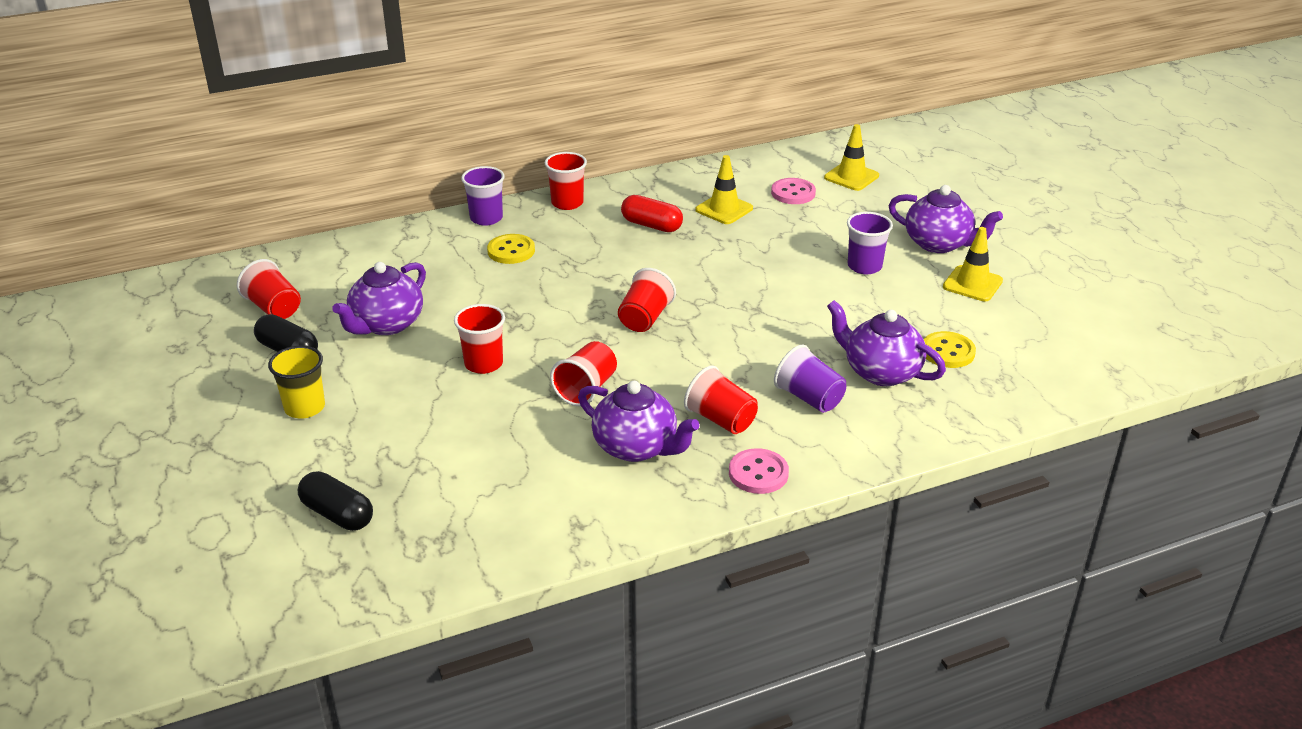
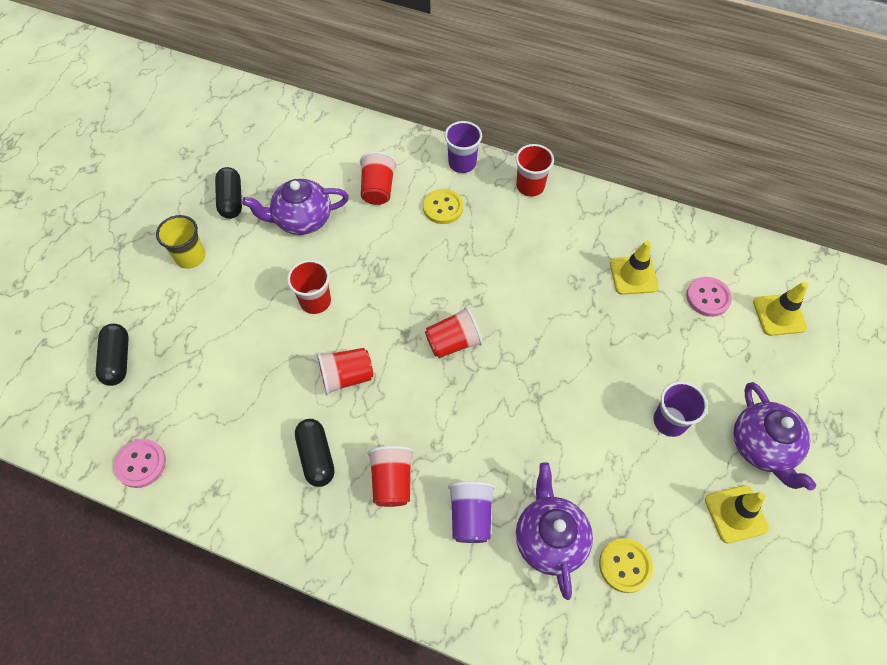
camera: 45 degrees right, 25 degrees up
(274, 308) = (261, 156): red cup -> red cup (378, 189)
(636, 447) = (316, 457): purple teapot -> black capsule
(651, 225) = (562, 252): red capsule -> none
(758, 473) = (358, 552): pink button -> pink button (141, 464)

